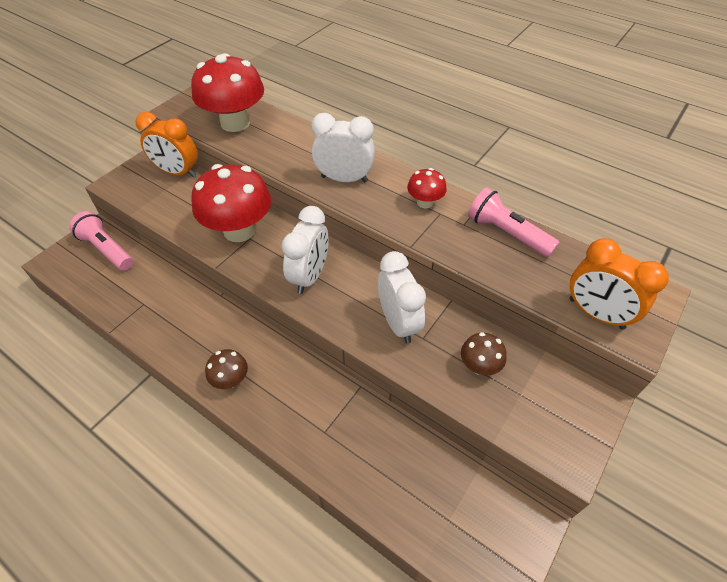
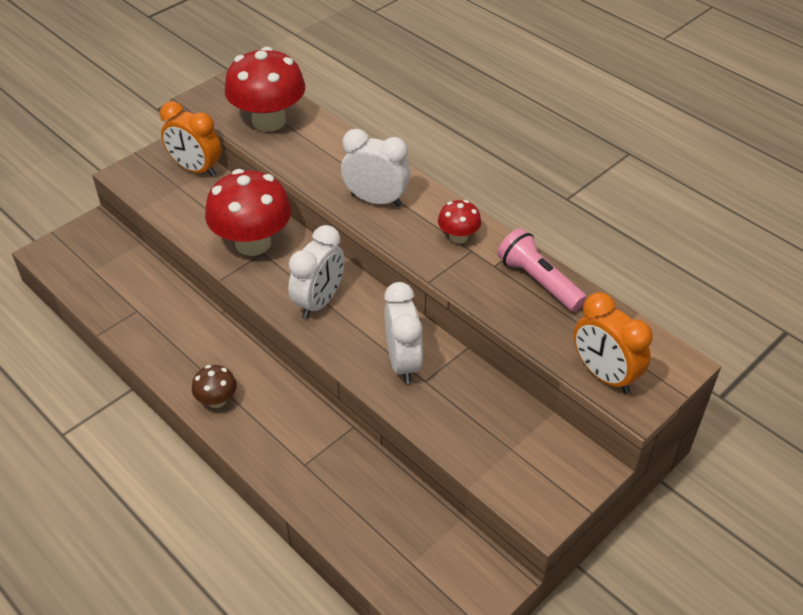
camera: 10 degrees right, 5 degrees down
(107, 249) = (105, 247): pink flashlight -> none
(479, 366) = (477, 416): brown mushroom -> none

